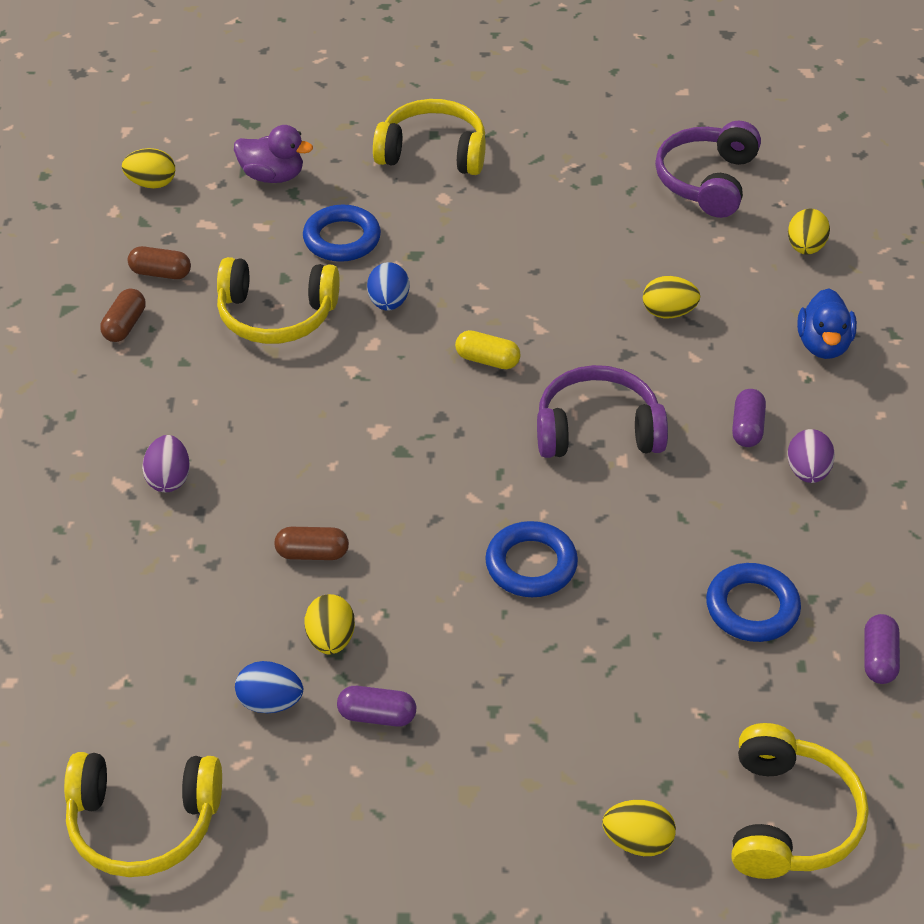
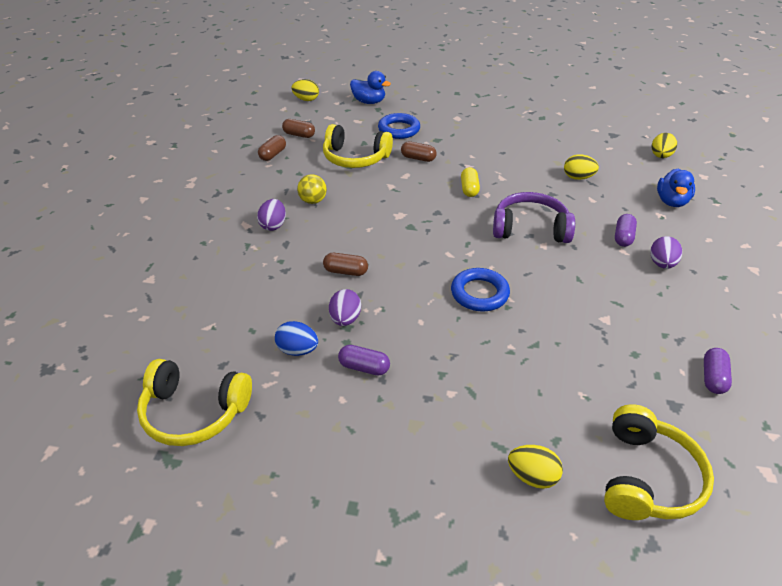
camera: 10 degrees right, 5 degrees down
(224, 420) = (313, 201): none -> yellow ball
(272, 176) = (369, 102): purple duck -> blue duck
(331, 639) = (345, 319): yellow egg -> purple egg
(388, 302) = (418, 158): blue egg -> brown capsule
(433, 152) = (455, 99): yellow headphones -> none
(487, 360) = (469, 189): yellow capsule -> yellow capsule turned 60 degrees clockwise
(707, 181) = (604, 123): purple headphones -> none
(752, 608) = (623, 335): blue ring -> none

